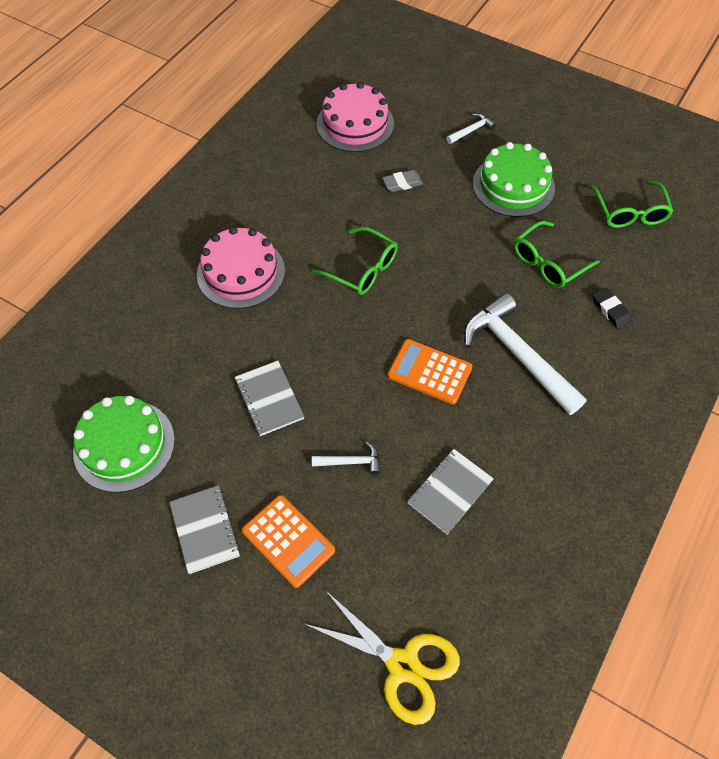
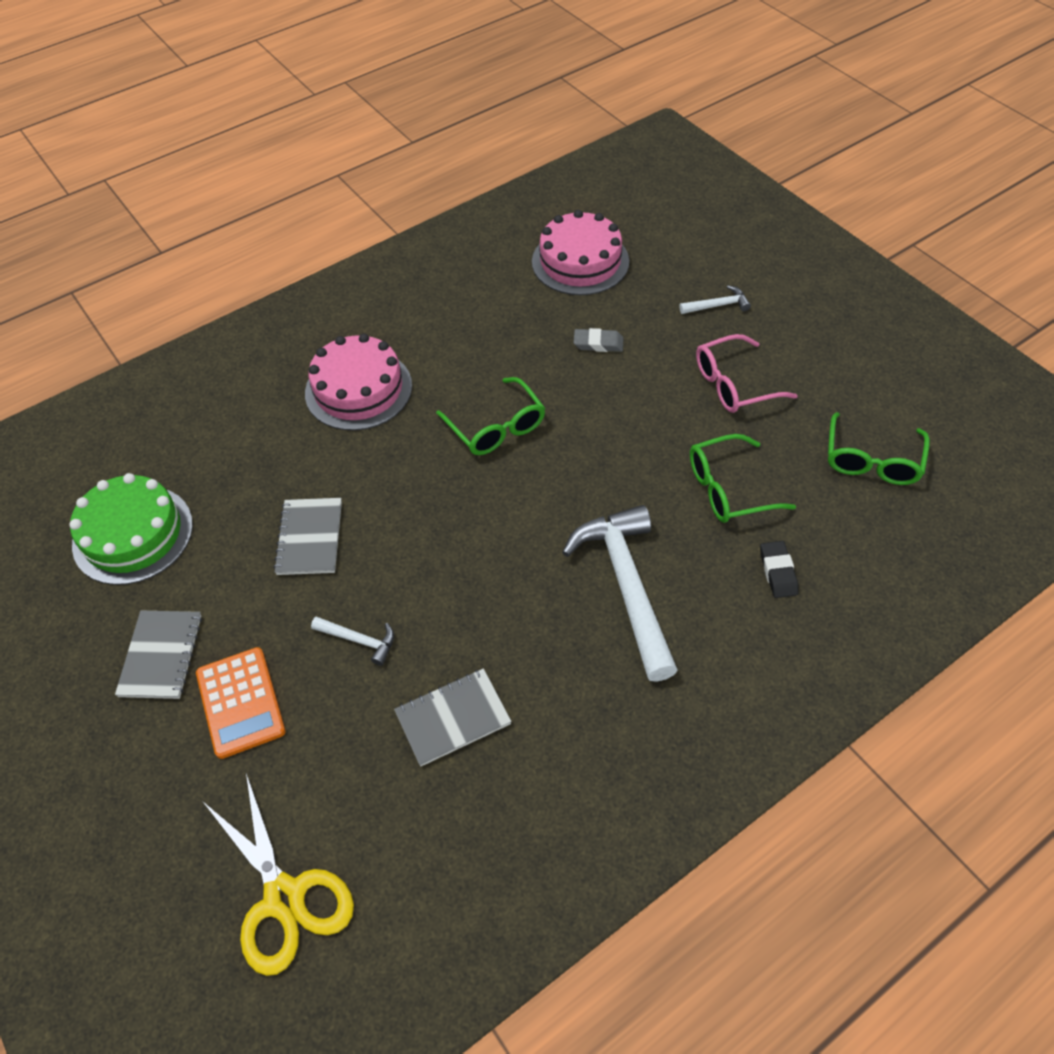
camera: 25 degrees right, 5 degrees down
(429, 372) = (508, 570): orange calculator -> none
(513, 185) = (734, 384): green cake -> pink glasses

